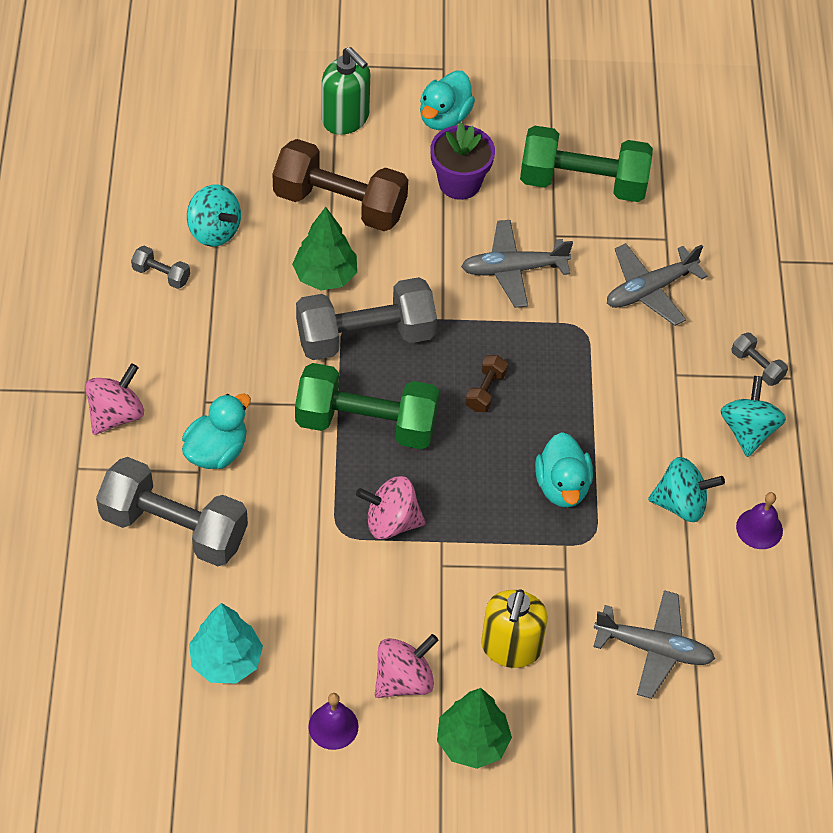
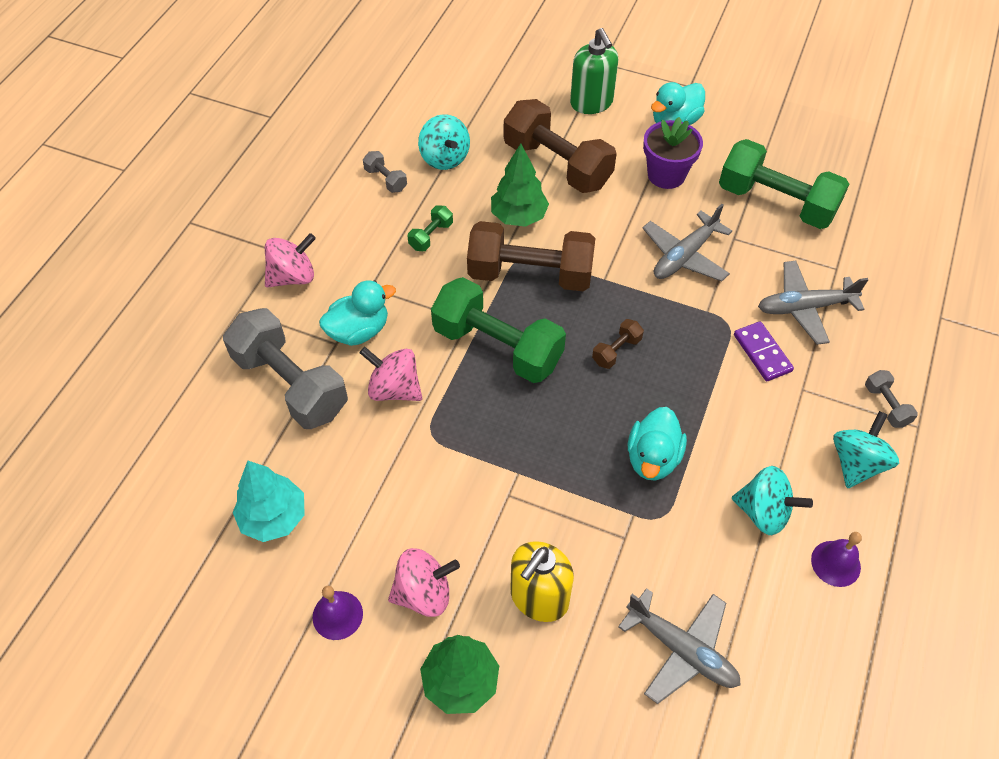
camera: 25 degrees right, 0 degrees up
(242, 325) = (431, 236): none -> green dumbbell
(365, 336) = (530, 274): grey dumbbell -> brown dumbbell
(391, 521) = (480, 440): pink spinning top -> pink spinning top (394, 389)
(513, 269) = (684, 256): grey plane -> grey plane turned 60 degrees counterclockwise
(626, 349) = (762, 353): none -> purple domino

